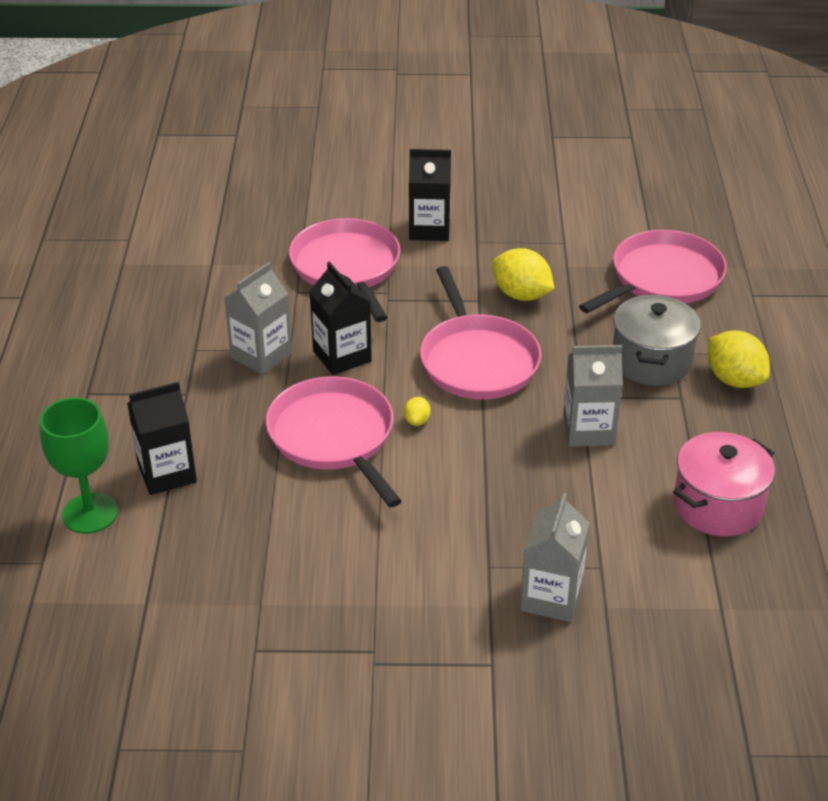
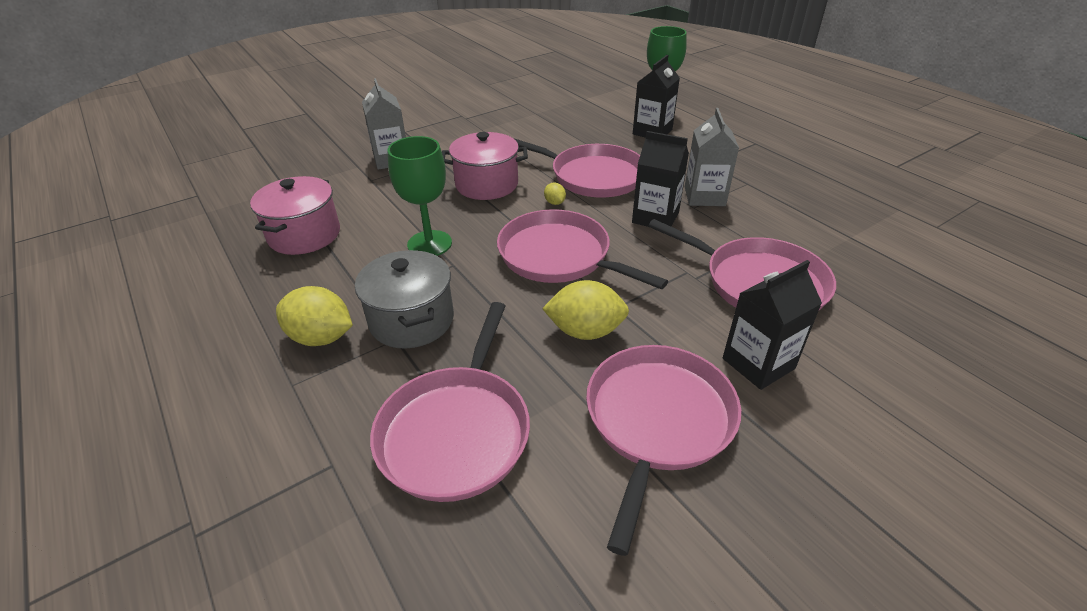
camera: 145 degrees right, 0 degrees up
(465, 484) = (486, 184): none -> pink pot
(532, 232) = (657, 421): none -> pink pan
(588, 430) = (429, 244): grey carton -> green goblet

